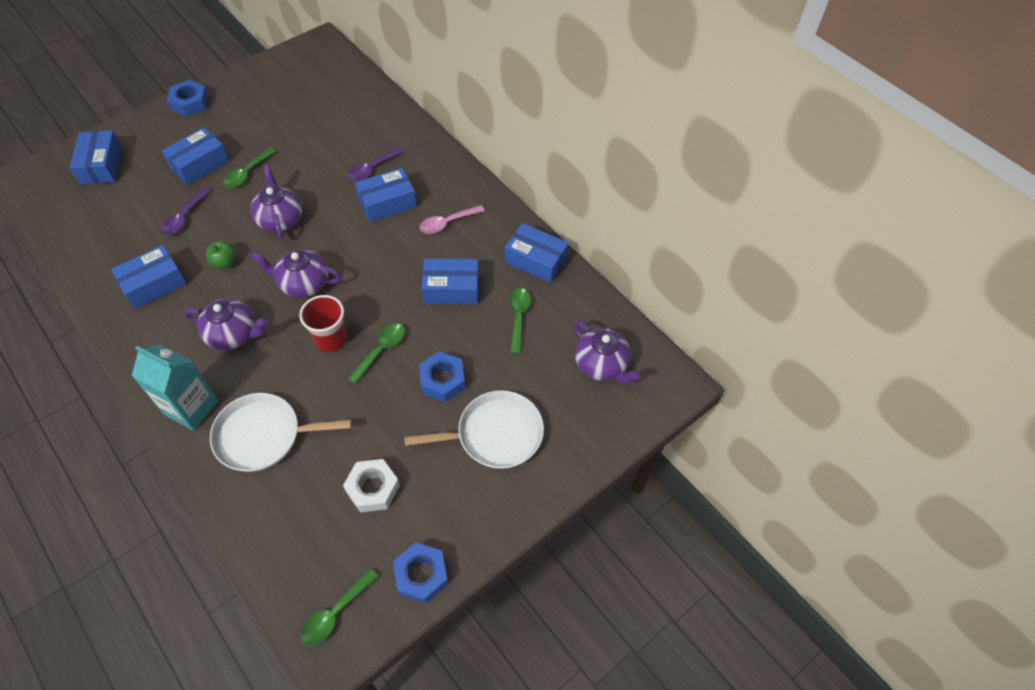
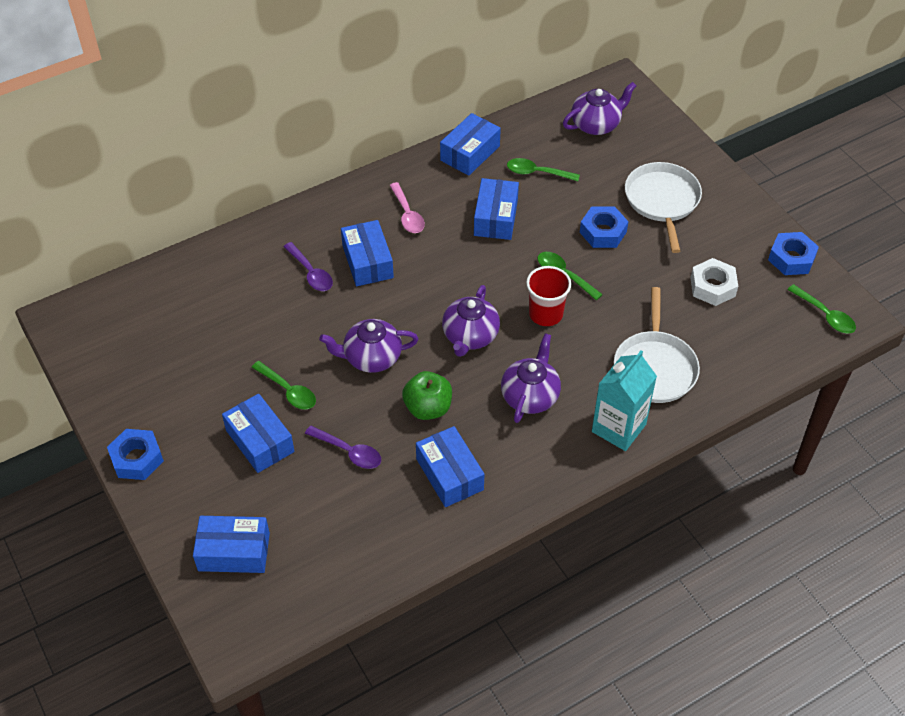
camera: 80 degrees left, 5 degrees down
(224, 262) = (428, 408): green apple -> green apple, size x1.51

